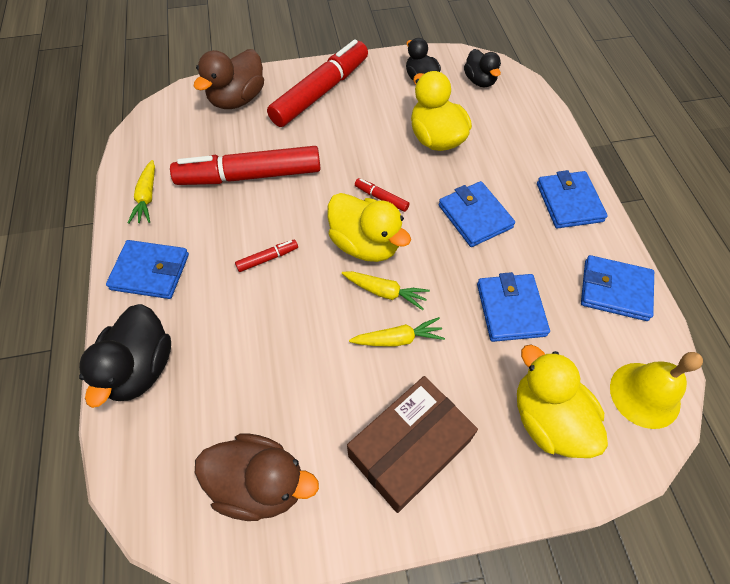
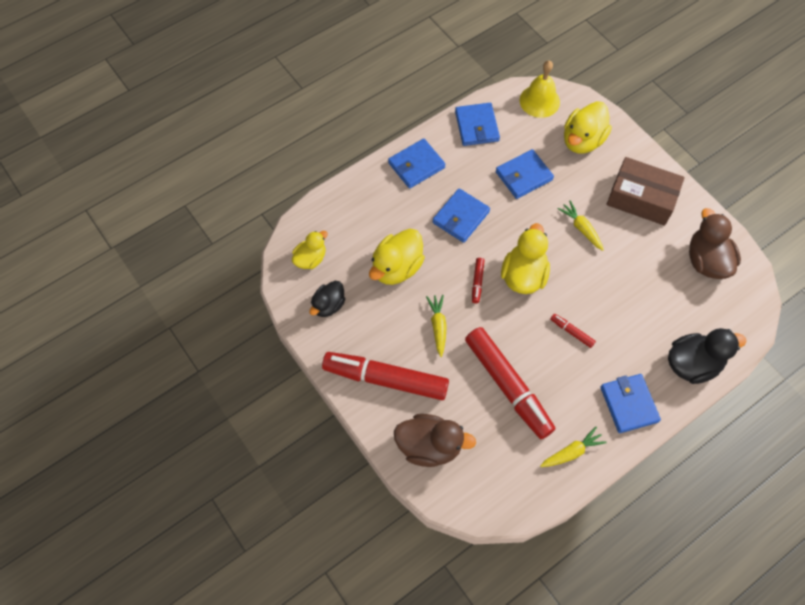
camera: 115 degrees left, 5 degrees up
(385, 292) = (553, 248): yellow carrot -> yellow carrot (438, 326)
(479, 81) = (310, 259): black duck -> yellow duck

